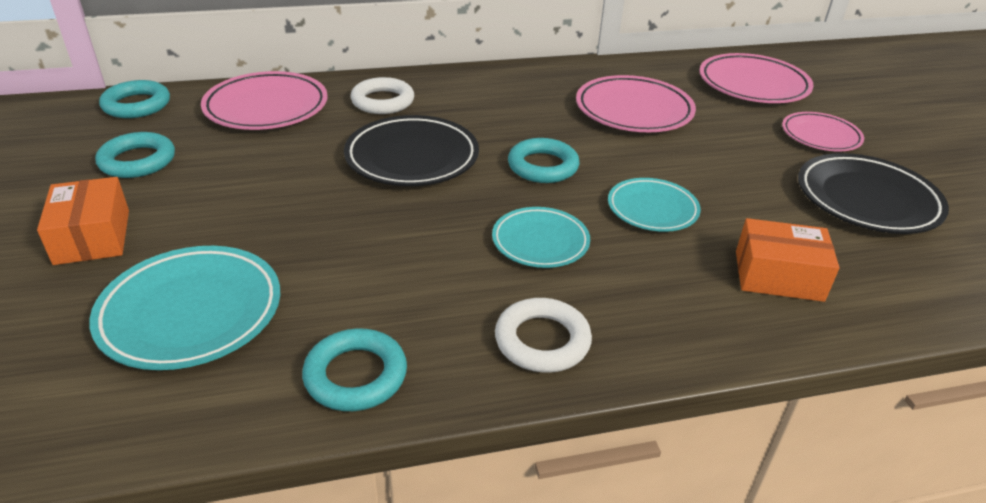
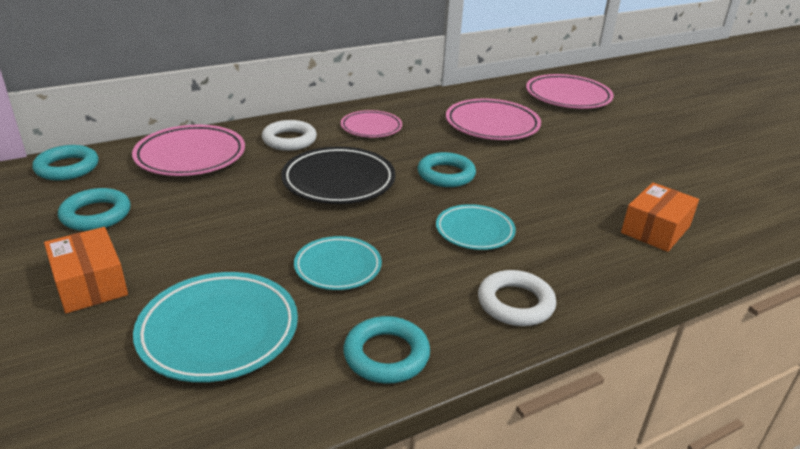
camera: 15 degrees left, 5 degrees down
(652, 209) = (544, 195): turquoise plate -> turquoise plate (338, 267)
(778, 276) = (655, 229): orange box -> orange box turned 45 degrees counterclockwise
(820, 136) = (633, 128): pink plate -> pink plate (371, 128)
(867, 200) = (686, 169): black plate -> none

